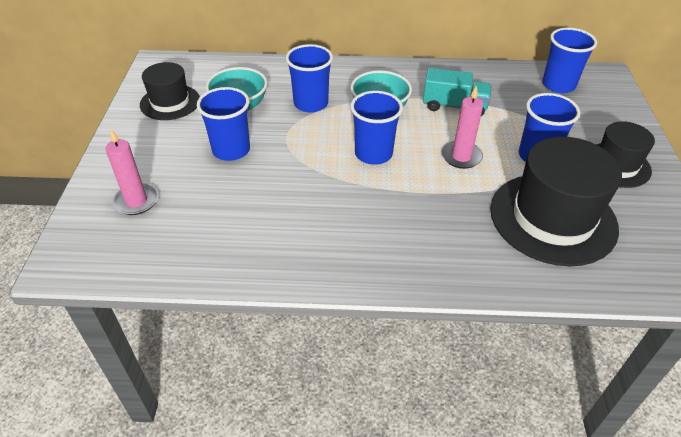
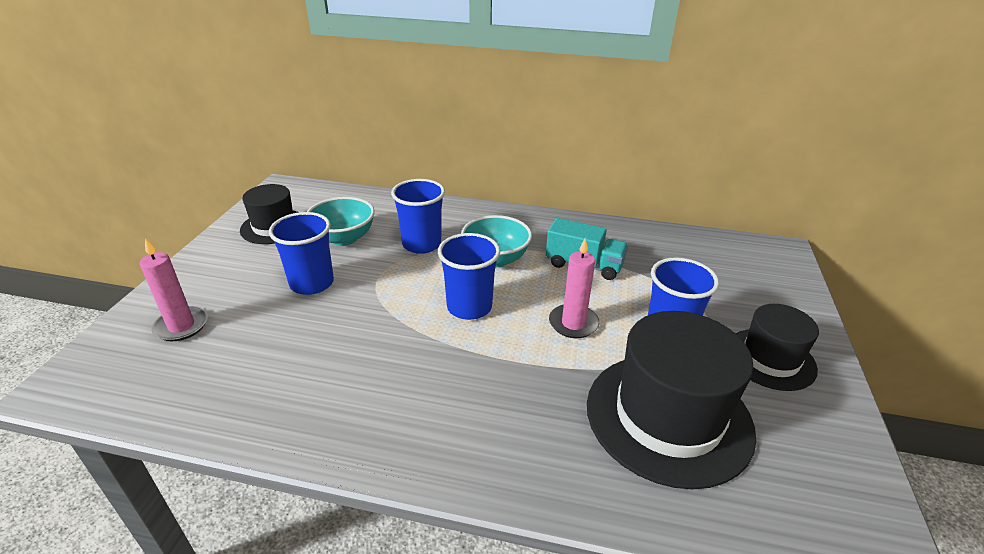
camera: 10 degrees right, 10 degrees down
(558, 85) = (717, 255): blue cup -> none

